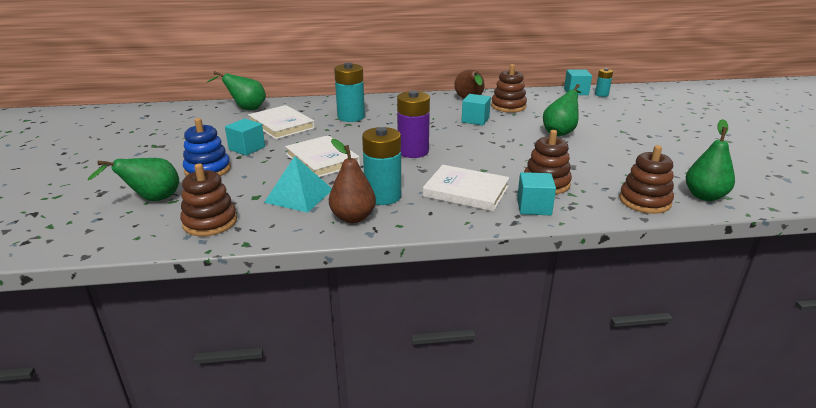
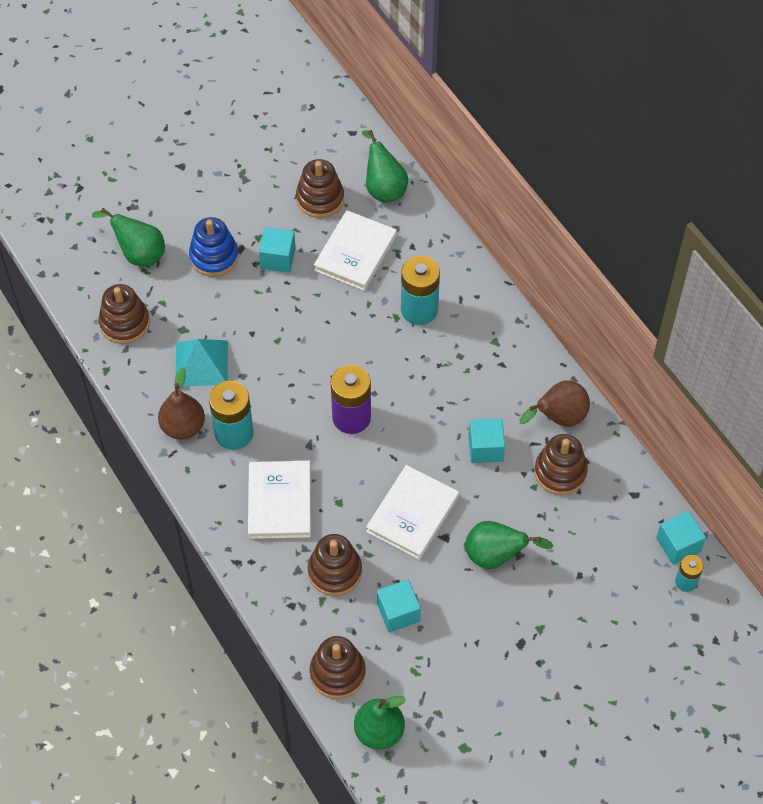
camera: 65 degrees right, 30 degrees up
(222, 126) = (320, 199): none -> brown stacking toy
(322, 160) = (286, 342): white book -> white book (412, 514)
(534, 207) = (275, 572): turquoise cube -> turquoise cube (398, 612)

